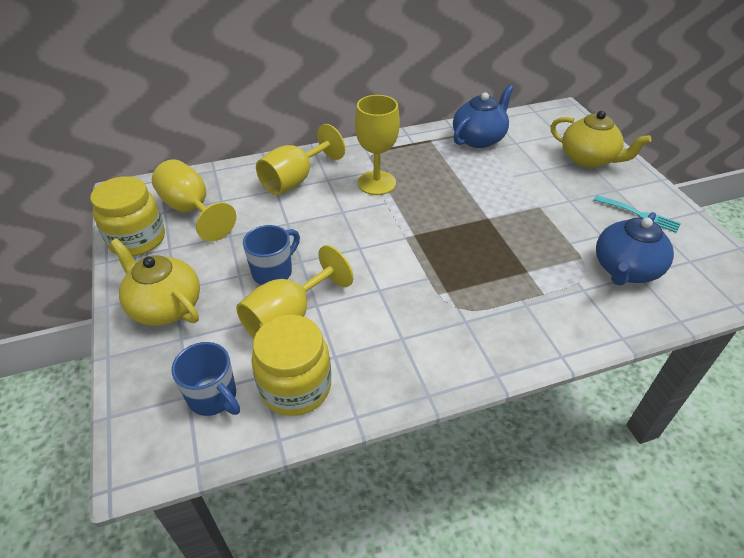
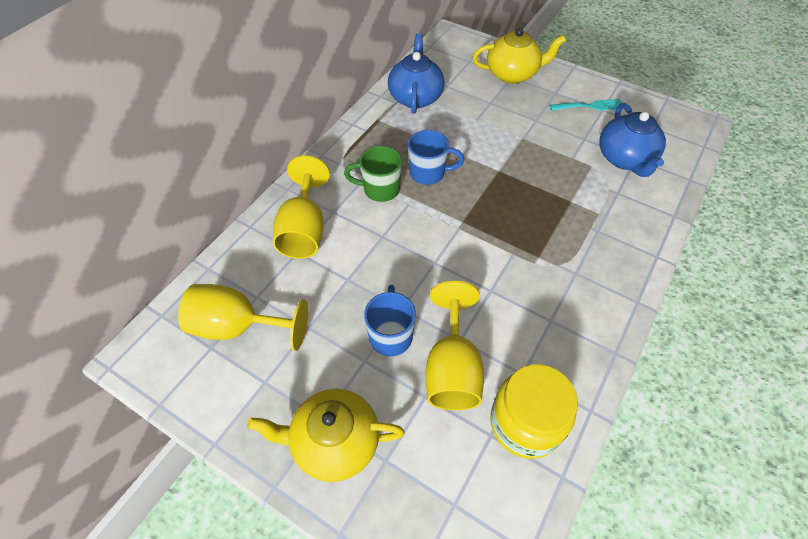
camera: 40 degrees left, 10 degrees up
(137, 239) = (218, 397): yellow jar -> none
(214, 397) = (476, 487): blue mug -> blue mug (428, 173)
(376, 183) = (380, 189): yellow goblet -> green mug

